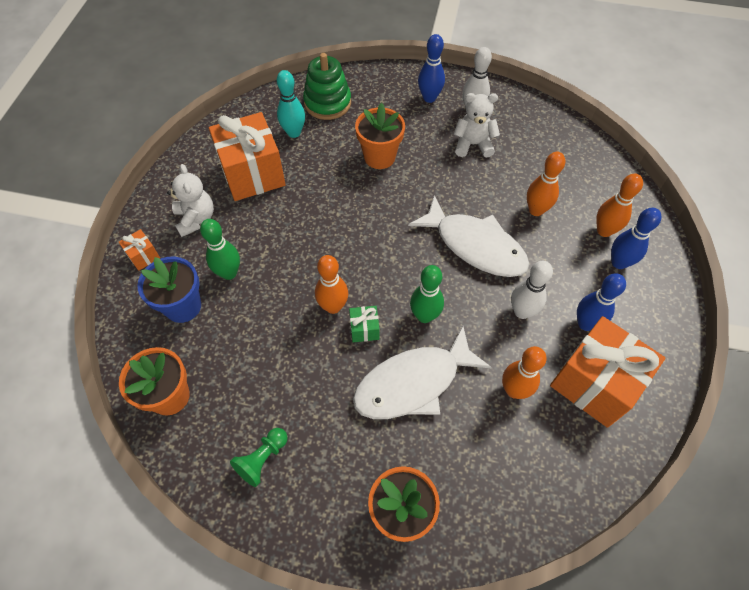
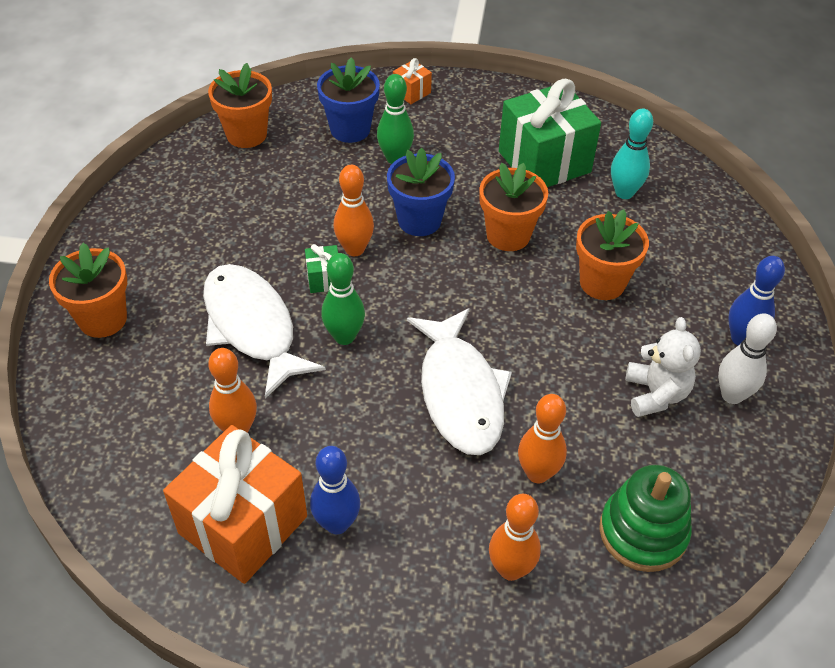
camera: 85 degrees right, 10 degrees down
(196, 219) = (467, 123): white teddy bear -> none
(252, 174) = (544, 162): orange gift -> green gift
(262, 459) = (174, 207): green pawn -> none
(306, 260) = (419, 220): none -> blue flower pot
(327, 103) = (691, 222): green stacking toy -> green stacking toy (643, 532)
(328, 204) = (508, 235): none -> orange flower pot
(475, 246) = (460, 393): white fish -> white fish turned 45 degrees counterclockwise
(522, 311) = (354, 444): white bowling pin -> none
(619, 262) = (449, 584): blue bowling pin -> none

